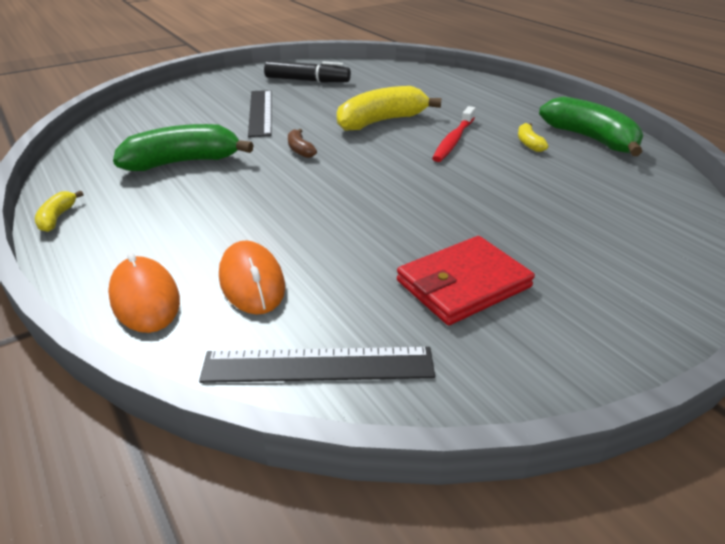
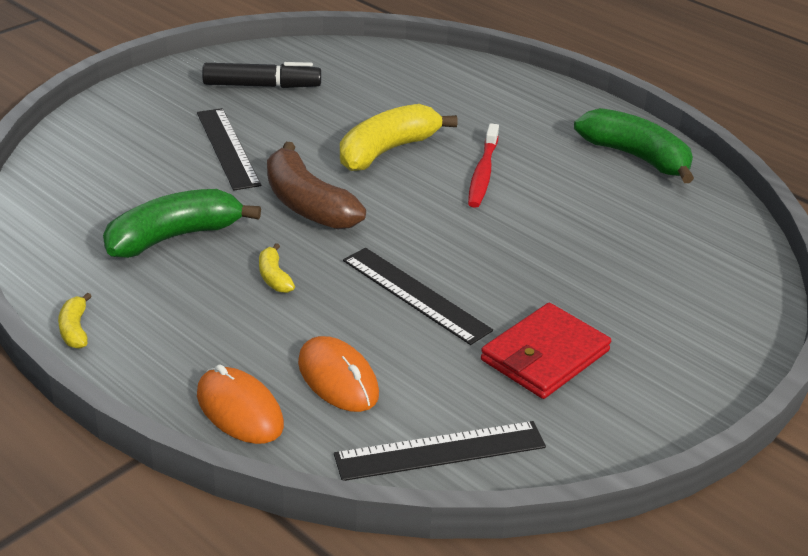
camera: 15 degrees left, 0 degrees up
(300, 150) = (307, 204): brown banana -> brown banana, size x2.19
(358, 220) = (415, 295): none -> black ruler
(529, 143) = (569, 170): yellow banana -> yellow banana (274, 277)

